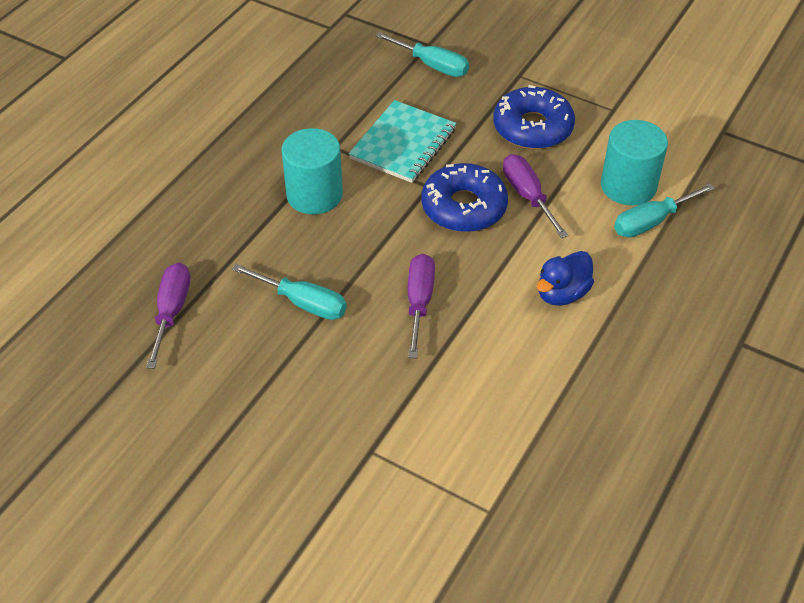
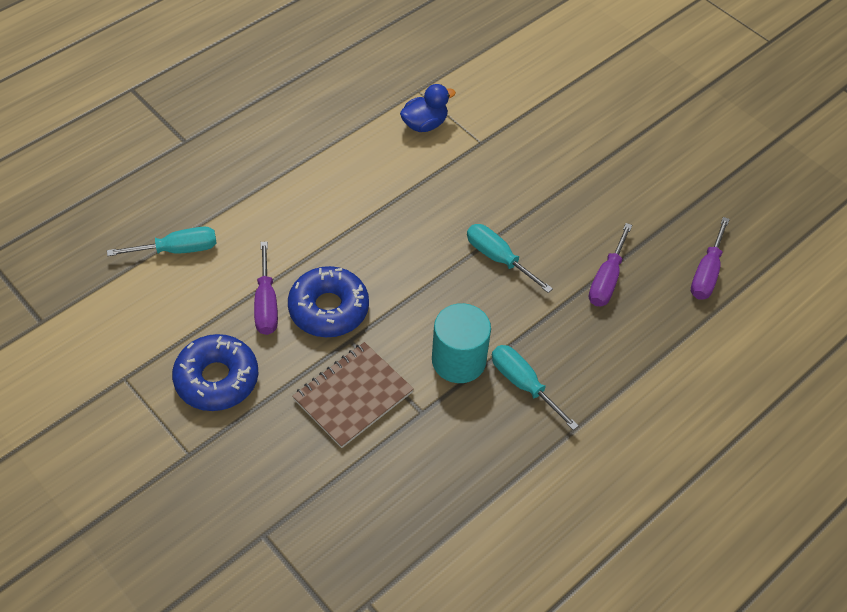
camera: 165 degrees left, 5 degrees up
(403, 144) = (353, 396): turquoise notebook -> brown notebook
(419, 302) = (405, 234): purple screwdriver -> purple screwdriver (706, 273)
(432, 65) = (275, 498): turquoise screwdriver -> turquoise screwdriver (523, 384)
(562, 293) = (290, 210): blue duck -> blue duck (424, 124)
(628, 186) = (172, 289): turquoise cylinder -> none

